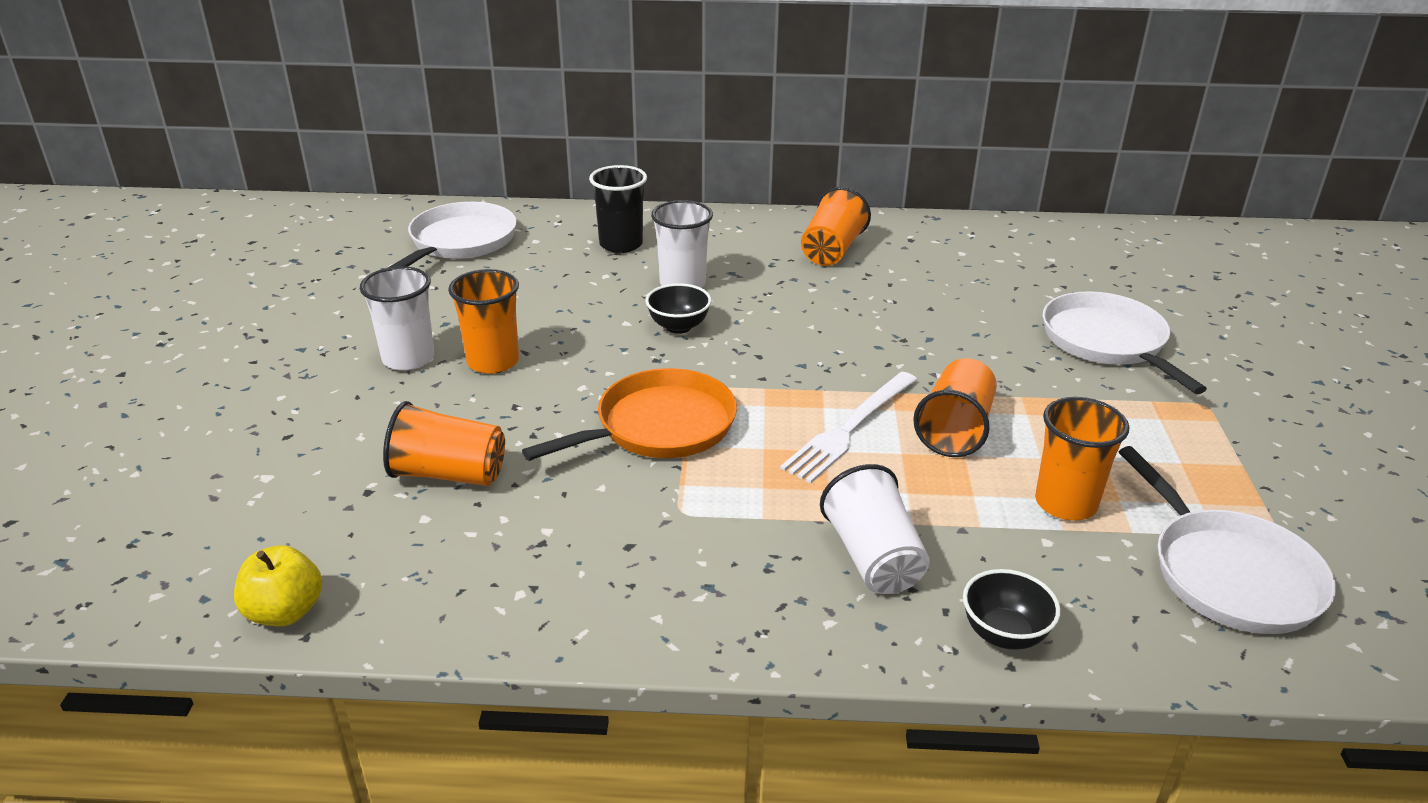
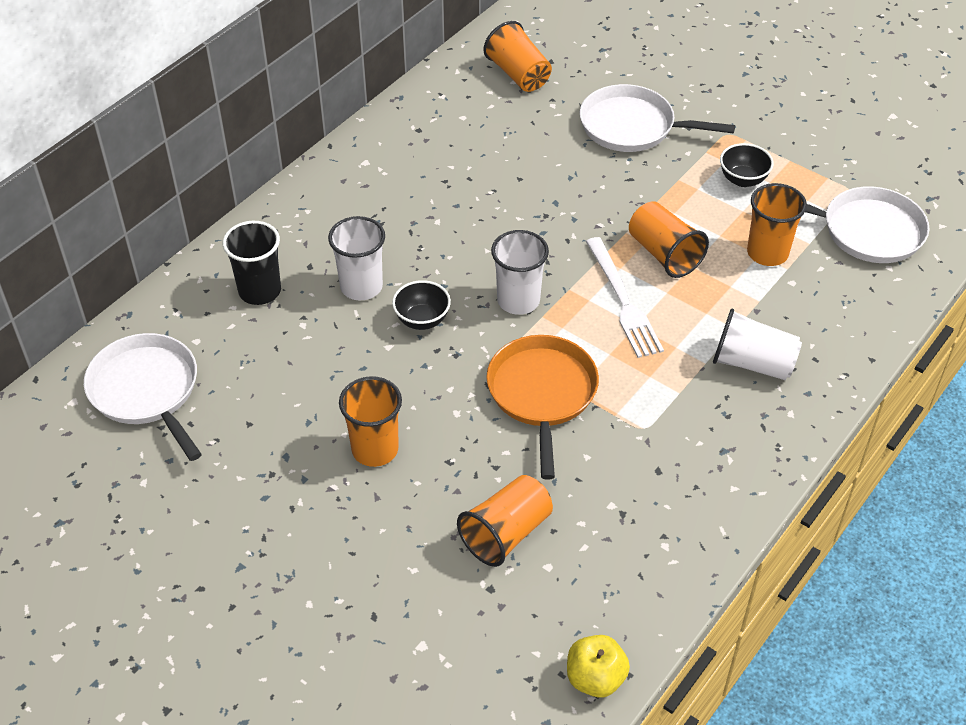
camera: 55 degrees left, 15 degrees up
(408, 359) = (322, 500): white cup -> white cup (518, 300)
(832, 250) = (392, 179): orange cup -> orange cup (518, 75)
(1004, 634) = (848, 347): black bowl -> black bowl (743, 180)

